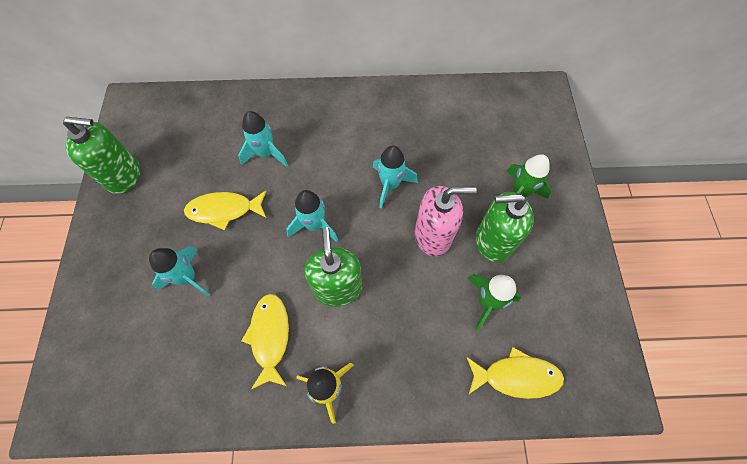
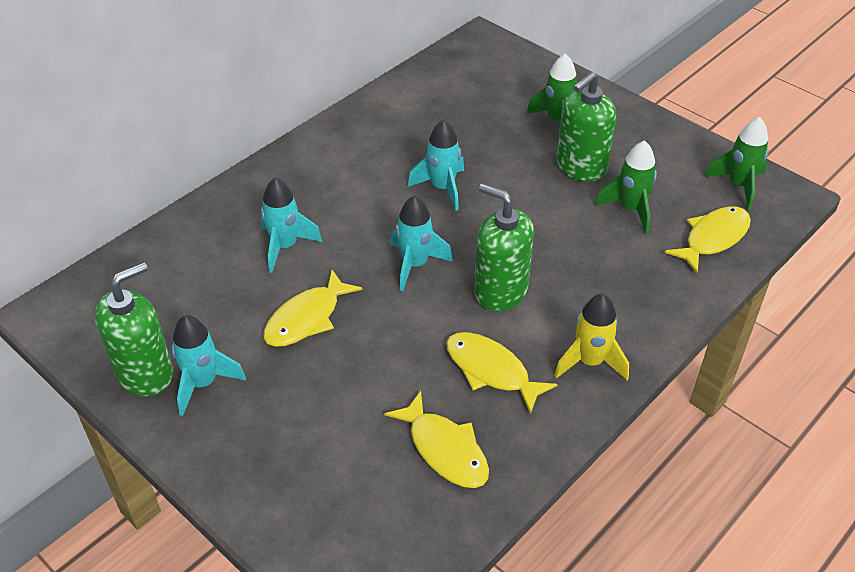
camera: 45 degrees left, 20 degrees down
(188, 277) = (347, 394): turquoise rocket -> turquoise rocket (203, 383)
(190, 362) = (444, 449): none -> yellow fish
(433, 236) = (529, 197): pink soap dispenser -> none
(588, 352) = (738, 186): none -> green rocket

